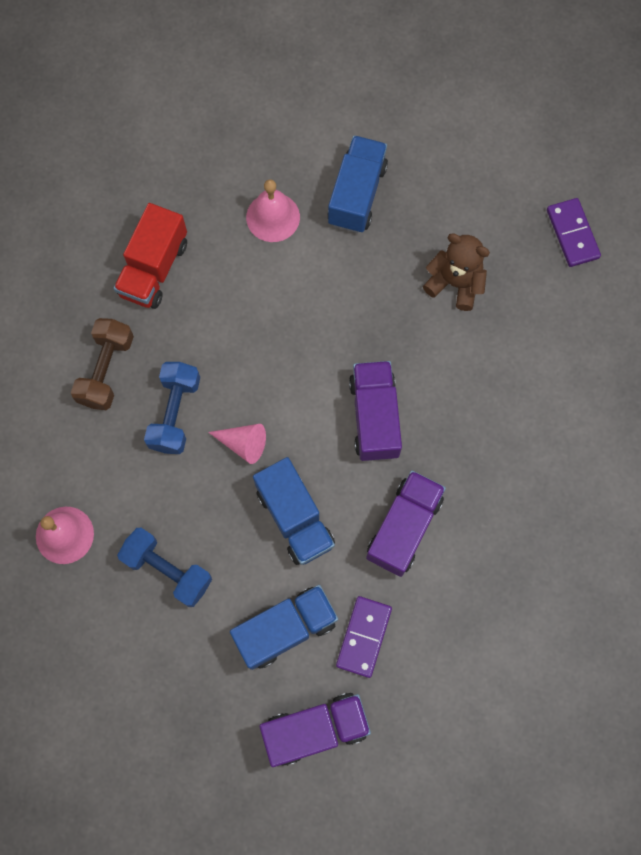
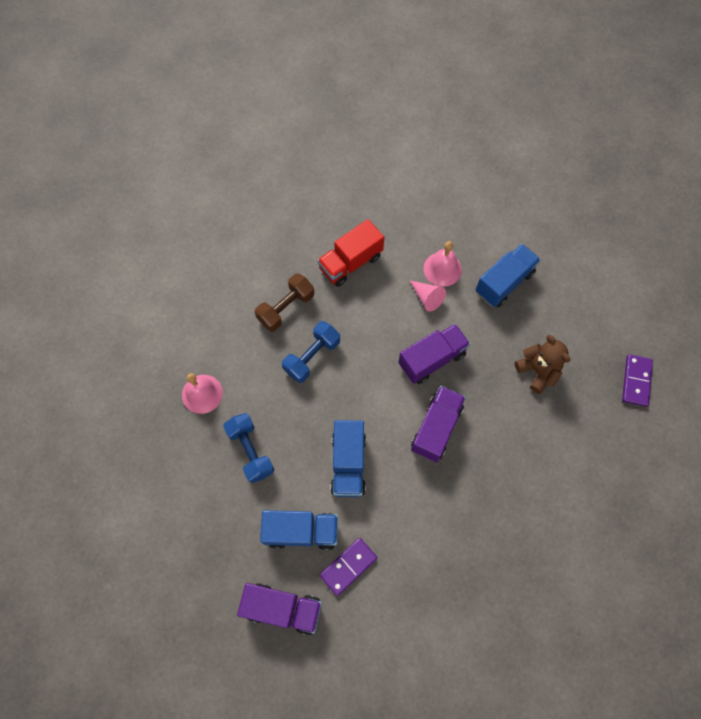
camera: 30 degrees right, 5 degrees down
(243, 444) = (343, 399): pink cone -> pink cone (427, 298)
(404, 527) = (415, 510): purple truck -> purple truck (432, 359)

